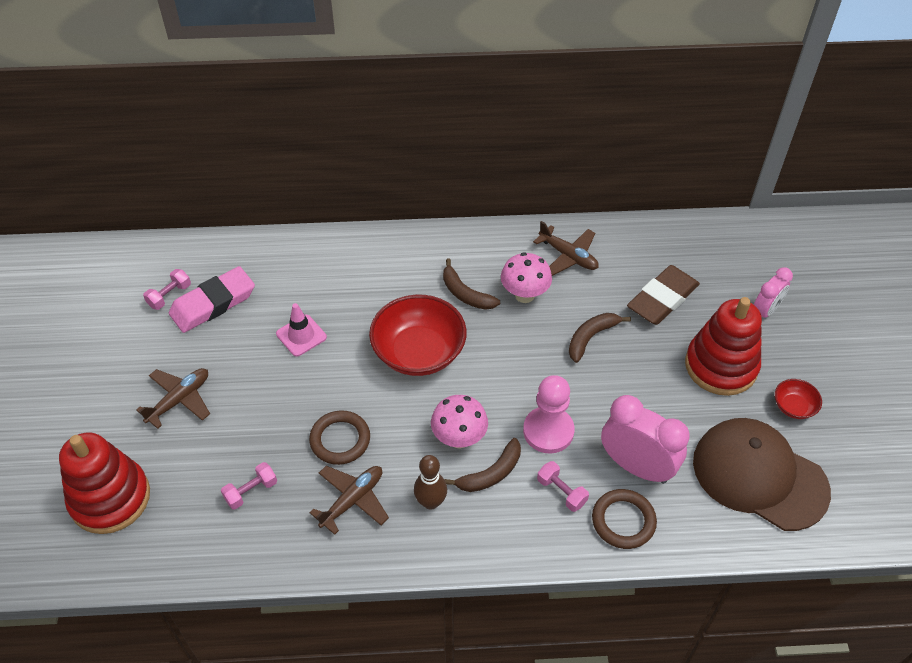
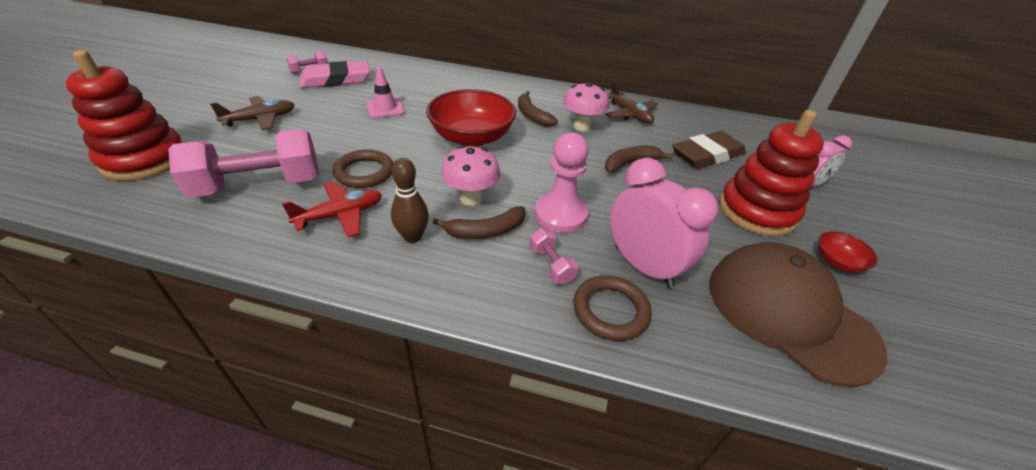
camera: 15 degrees right, 10 degrees down
(251, 491) = (259, 185): pink dumbbell -> pink dumbbell, size x2.27
(352, 500) = (340, 215): brown plane -> red plane

